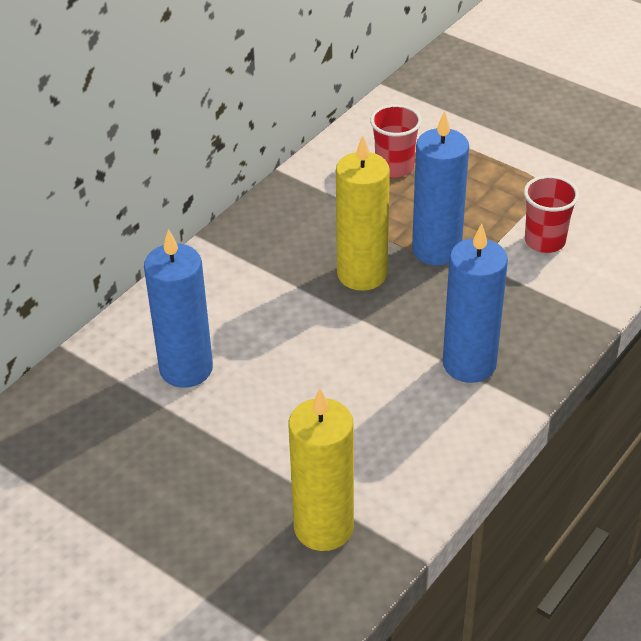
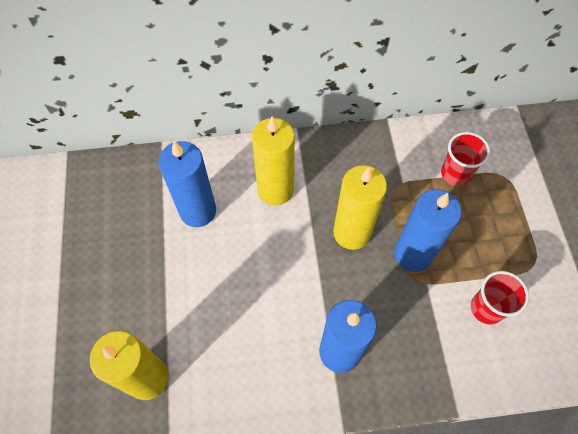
camera: 45 degrees right, 20 degrees up
(243, 296) = (275, 190): none -> yellow candle

